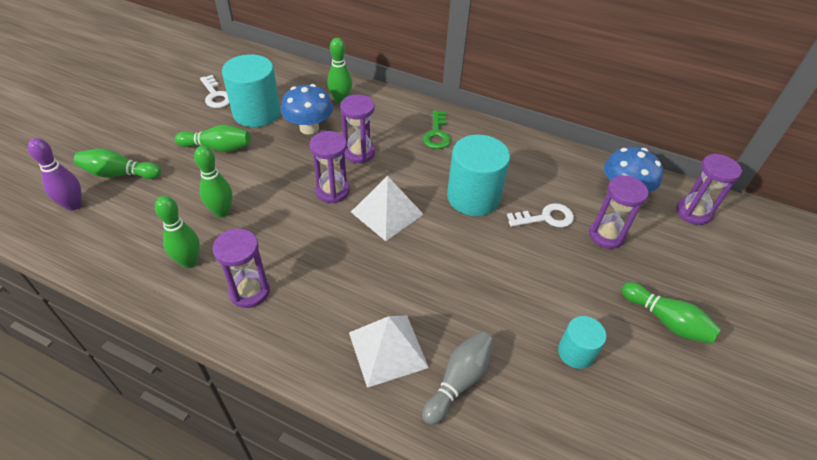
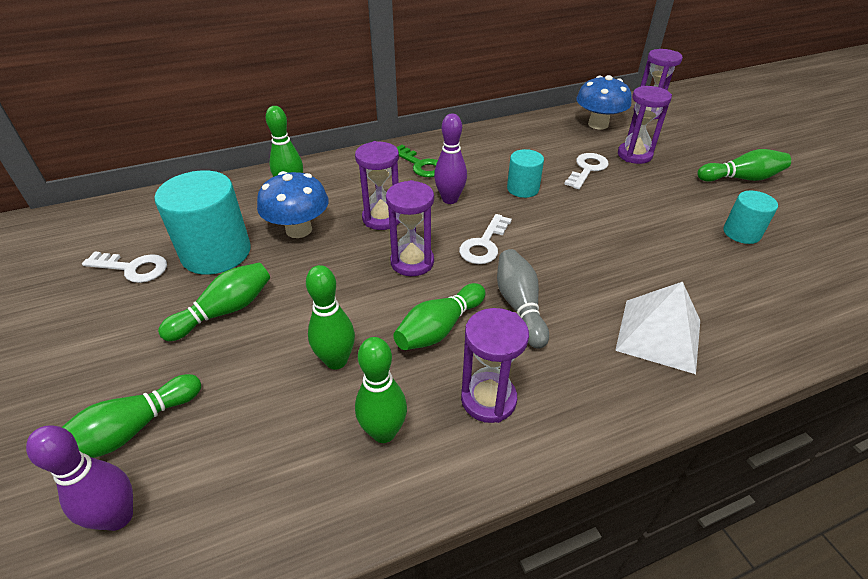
camera: 45 degrees left, 5 degrees down
(286, 237) = (439, 328): none -> green bowling pin
(387, 213) = (484, 244): white pyramid -> white key
(415, 170) = (450, 199): none -> purple bowling pin
(459, 381) = (728, 310): grey bowling pin -> grey bowling pin (519, 305)
(473, 197) = (523, 189): turquoise cylinder -> turquoise cylinder, size x0.55

